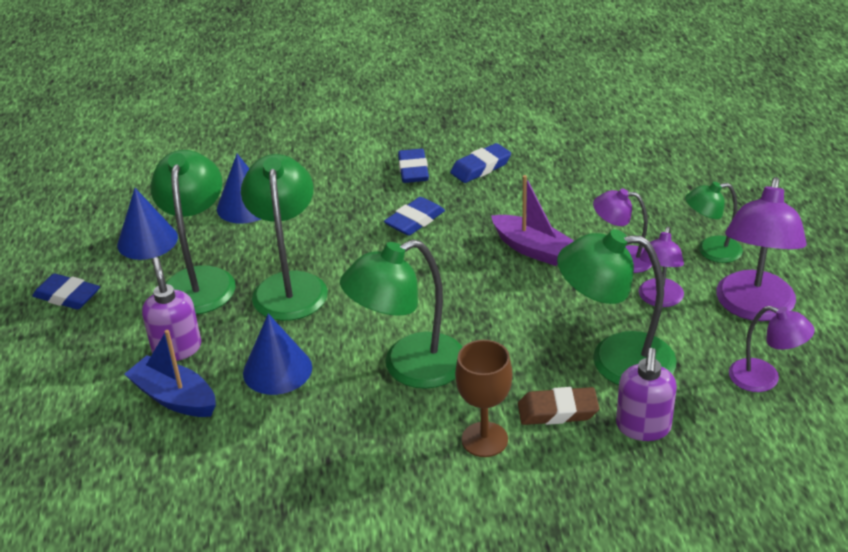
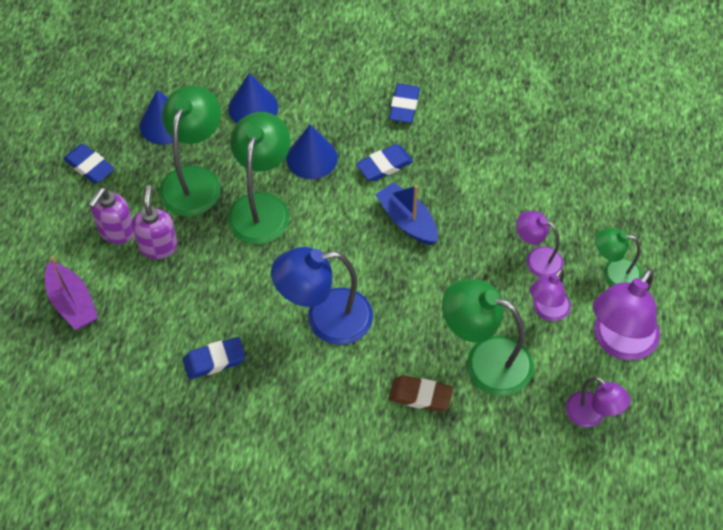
camera: 15 degrees right, 20 degrees up
(175, 398) = (144, 294): blue boat -> blue boat (407, 221)
(277, 370) = (226, 291): blue cone -> blue cone (312, 158)
(409, 367) = (325, 319): green lamp -> blue lamp
(481, 167) = (462, 120): blue eraser -> blue eraser (214, 360)
(484, 439) = (356, 404): brown goblet -> none
(532, 249) = (468, 226): purple boat -> purple boat (72, 303)
(643, 427) = (477, 431): purple soap dispenser -> purple soap dispenser (116, 231)

